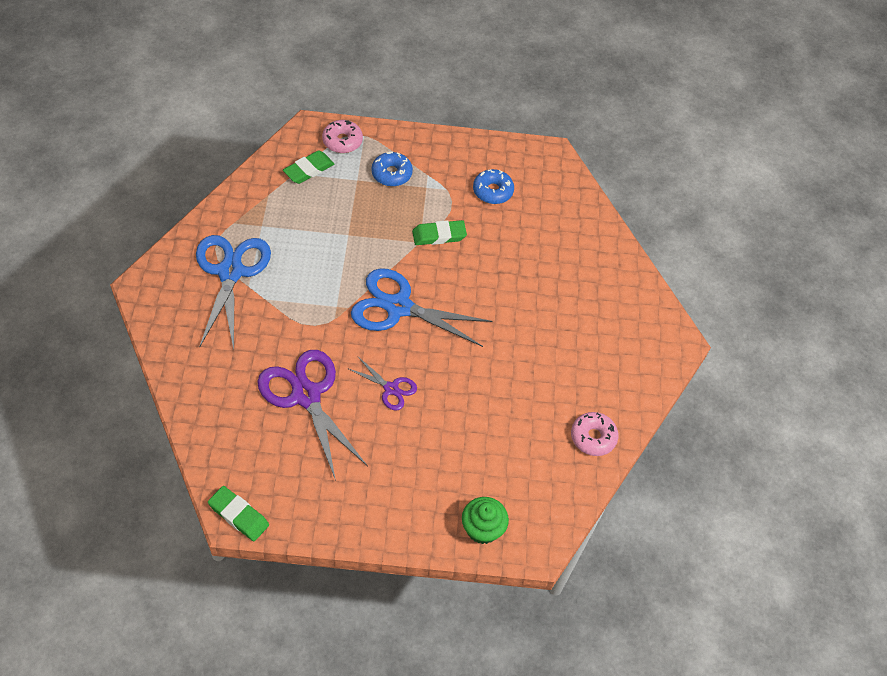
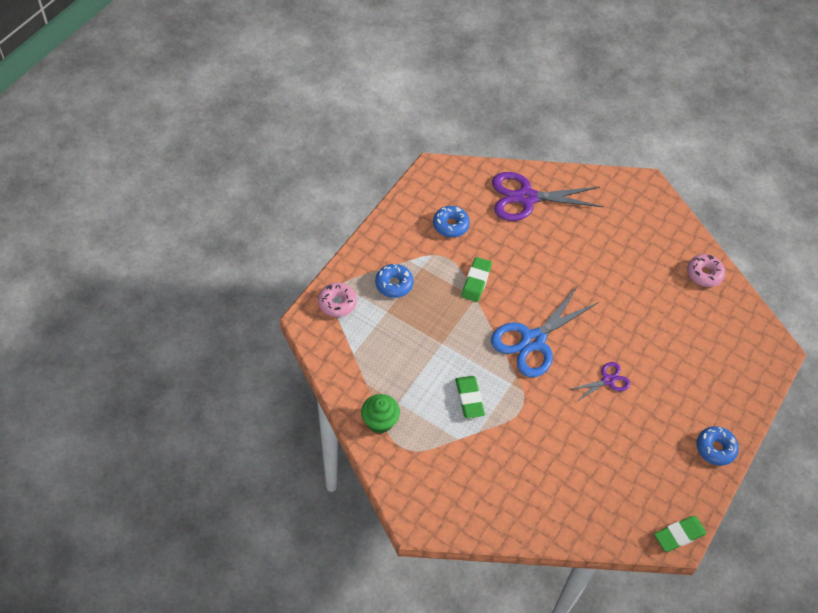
camera: 60 degrees left, 0 degrees up
(231, 271) = (436, 446): blue scissors -> none
(306, 395) = (587, 441): purple scissors -> purple scissors (526, 197)
(309, 170) = (355, 341): green eraser -> green eraser (469, 398)
(365, 519) = (715, 448): none -> blue donut
(482, 528) = (751, 377): green cupcake -> green cupcake (380, 421)

